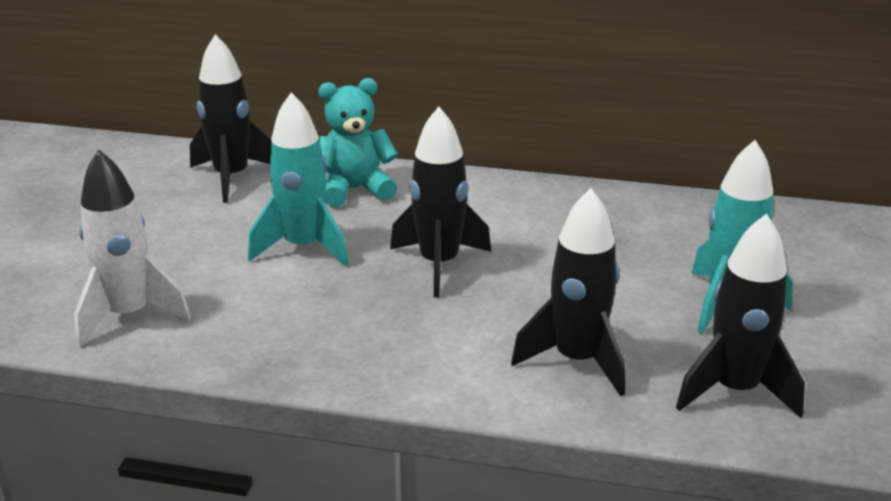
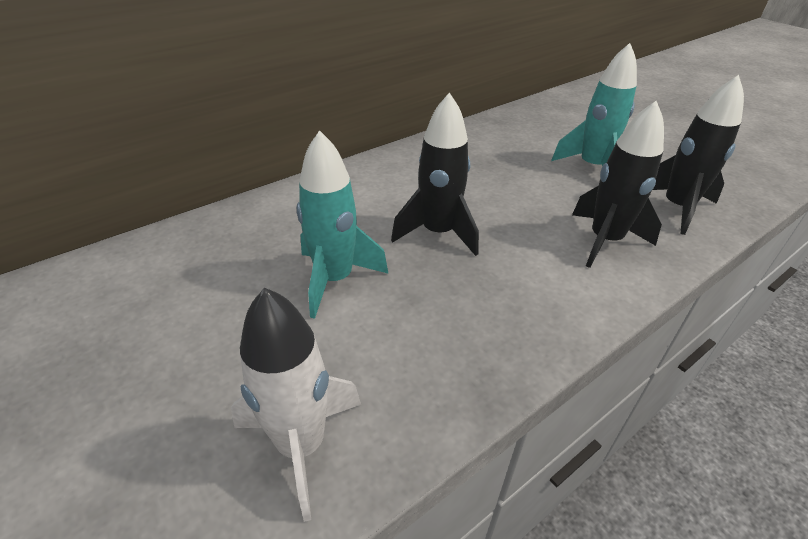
camera: 50 degrees left, 10 degrees up
(232, 177) = (174, 262): black rocket -> none
(355, 190) = (292, 216): turquoise teddy bear -> none

